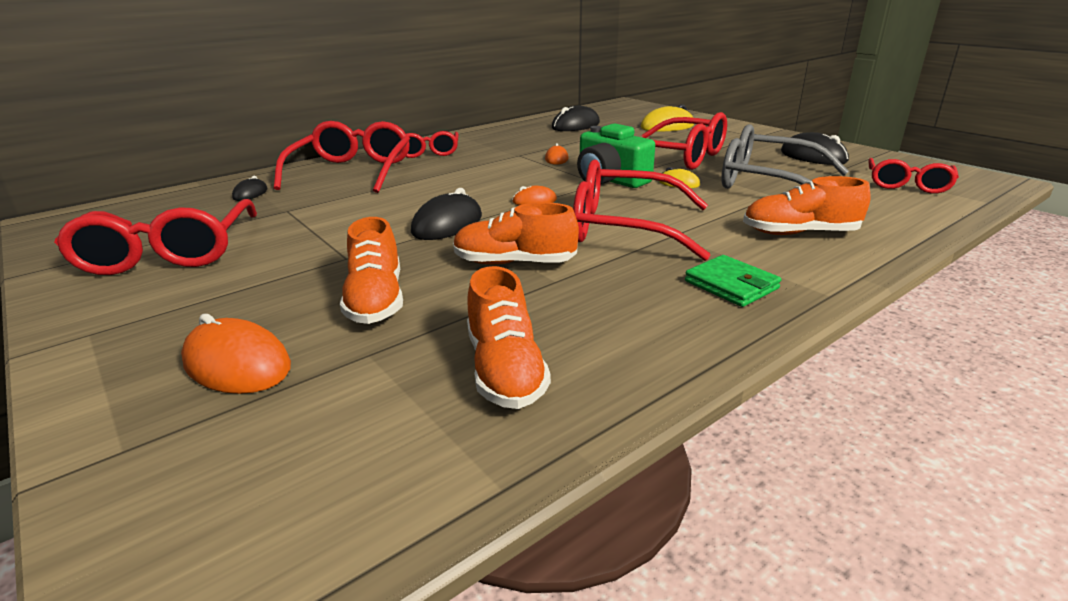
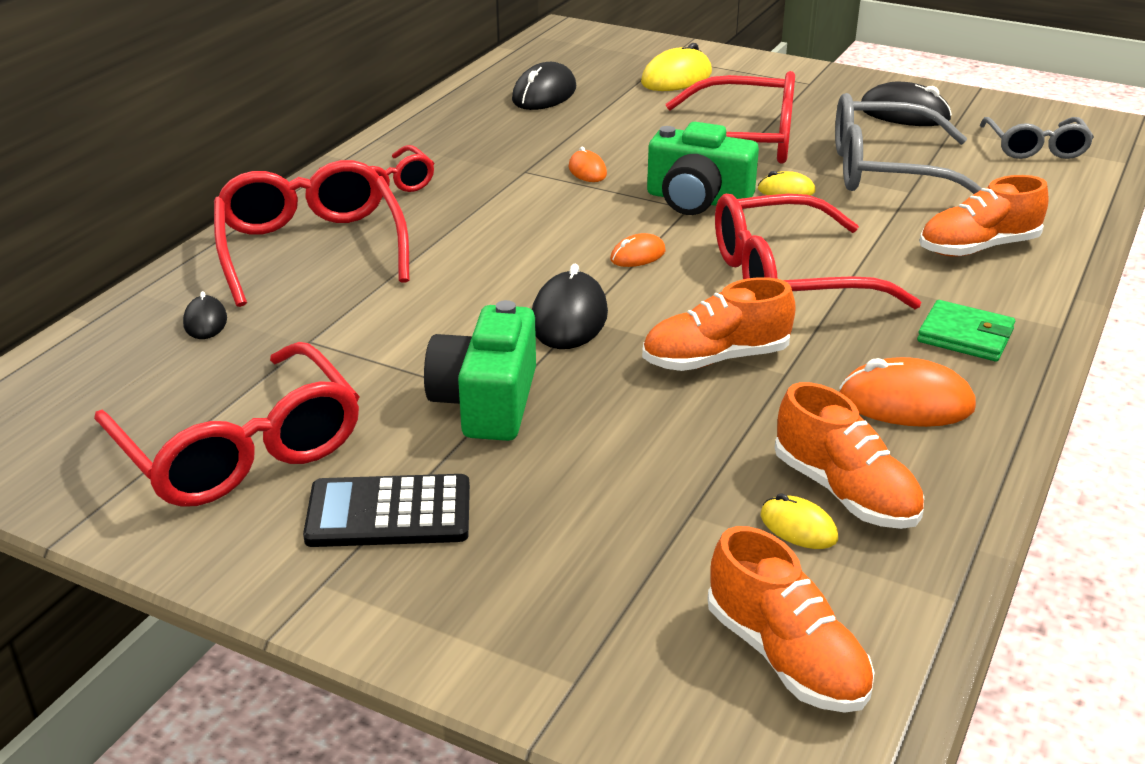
camera: 25 degrees left, 5 degrees up
(187, 304) = (389, 513): none -> black calculator
(237, 364) = (563, 565): orange mouse -> orange mouse (906, 402)
(334, 257) = (486, 402): none -> green camera
(376, 300) = (616, 448): orange shoe -> orange shoe (786, 657)
(436, 385) = (798, 527): none -> yellow mouse
(907, 184) = (1035, 148): red glasses -> grey glasses

